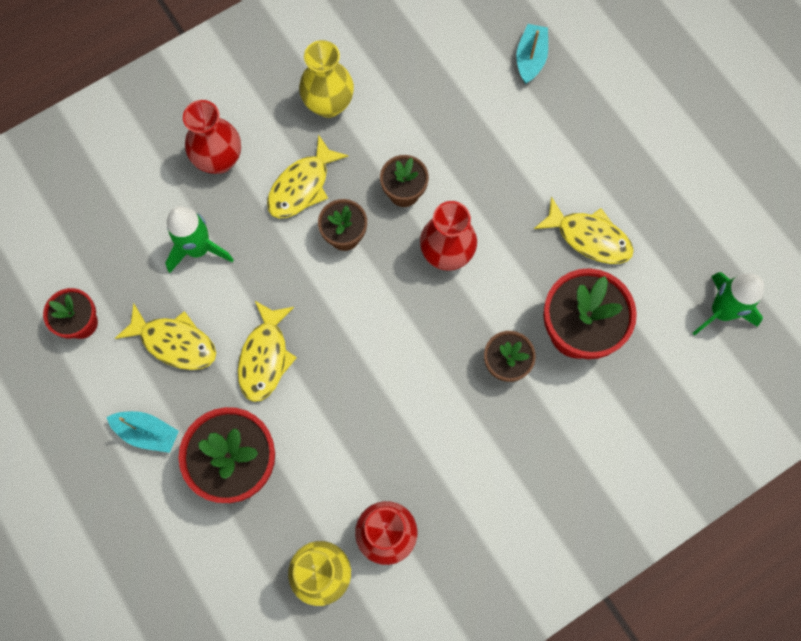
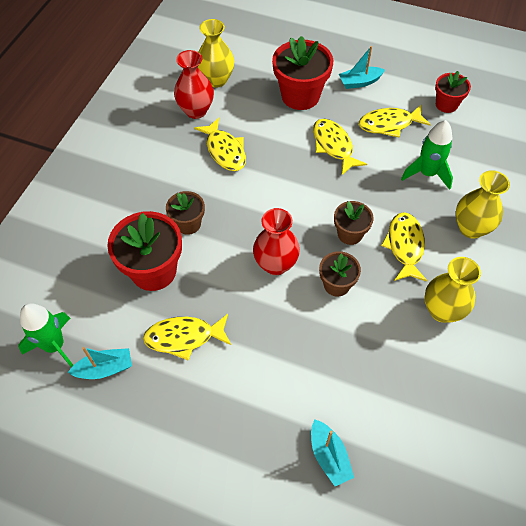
camera: 145 degrees right, 15 degrees down
(219, 160) = (471, 228): red vase -> yellow vase
(396, 440) = (225, 151): none -> yellow fish
(682, 256) = (105, 368): none -> turquoise boat

